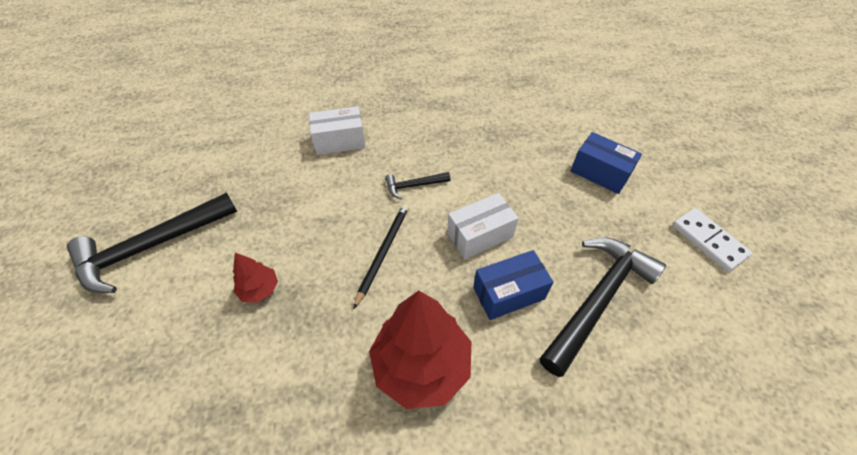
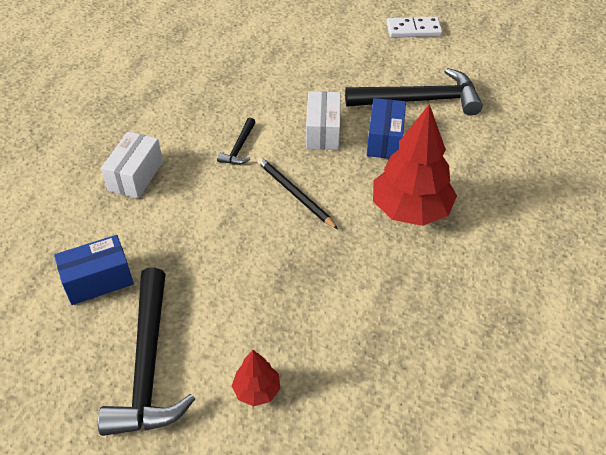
camera: 60 degrees left, 5 degrees down
(259, 289) = (270, 288): red tree -> red tree (257, 390)
(597, 299) = (420, 100): black hammer -> black hammer turned 105 degrees clockwise
(600, 173) = (318, 44): blue box -> blue box (98, 280)

